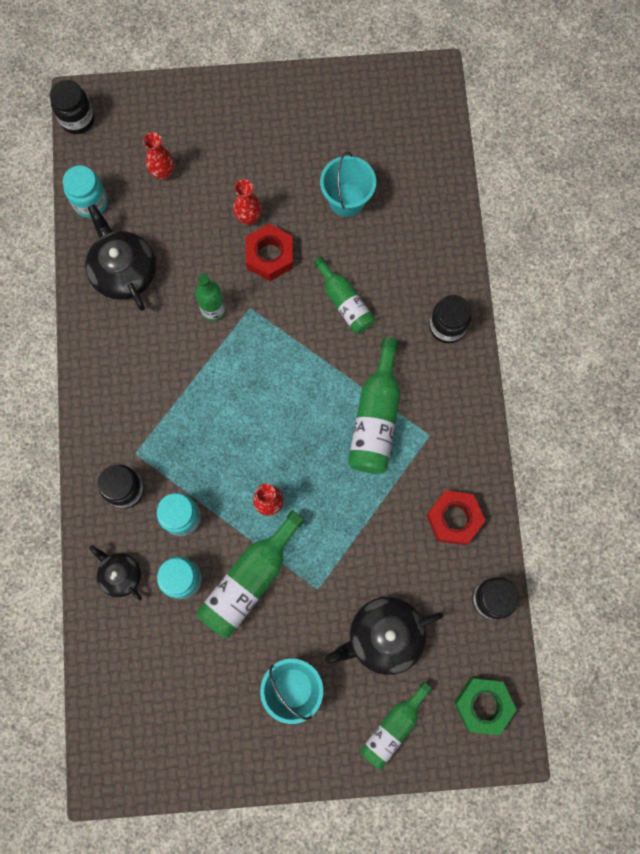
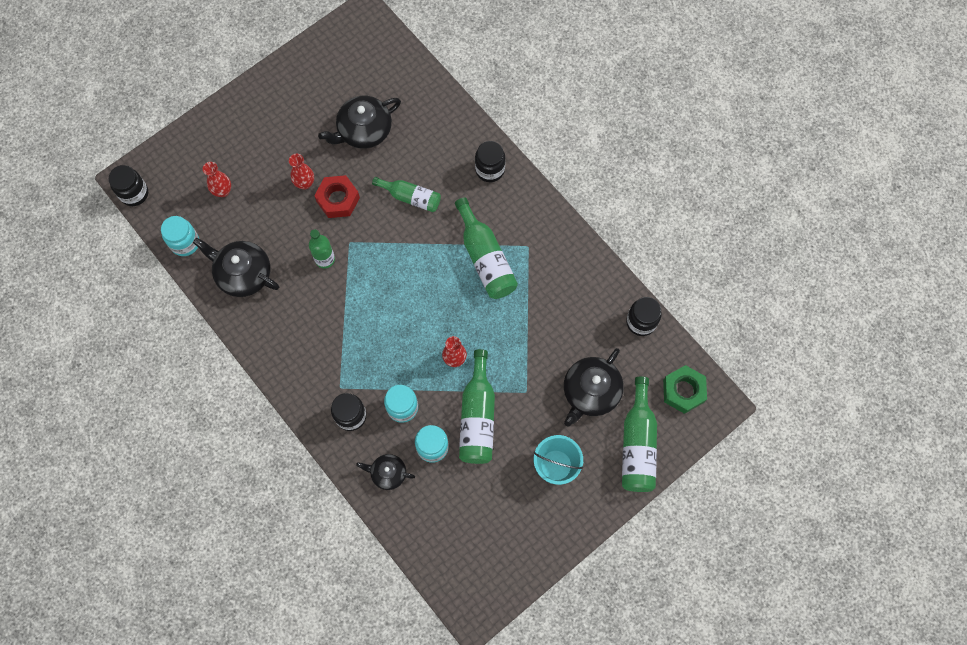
camera: 35 degrees left, 5 degrees down
(347, 200) = (364, 130): turquoise bucket -> black teapot
(393, 727) = (637, 444): green bottle -> green bottle, size x1.52
(454, 519) = (582, 288): red nut -> none

